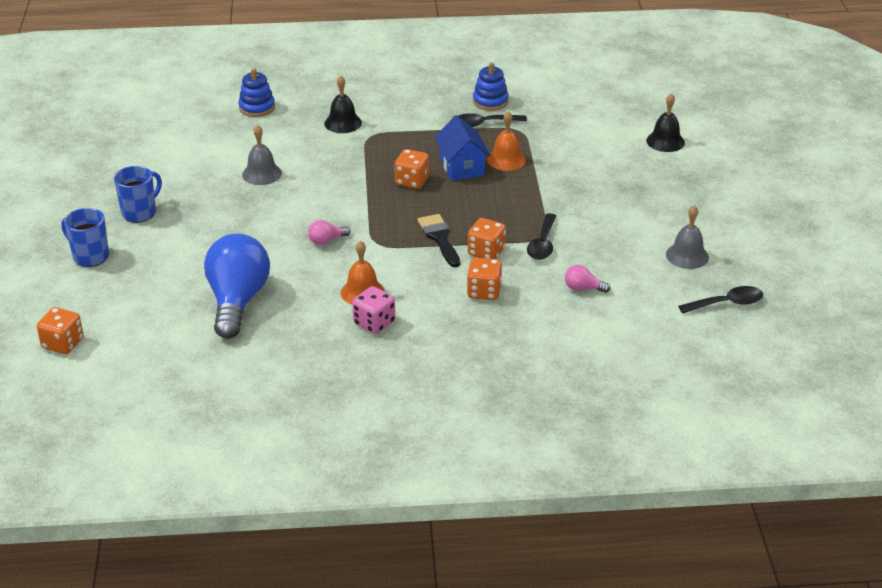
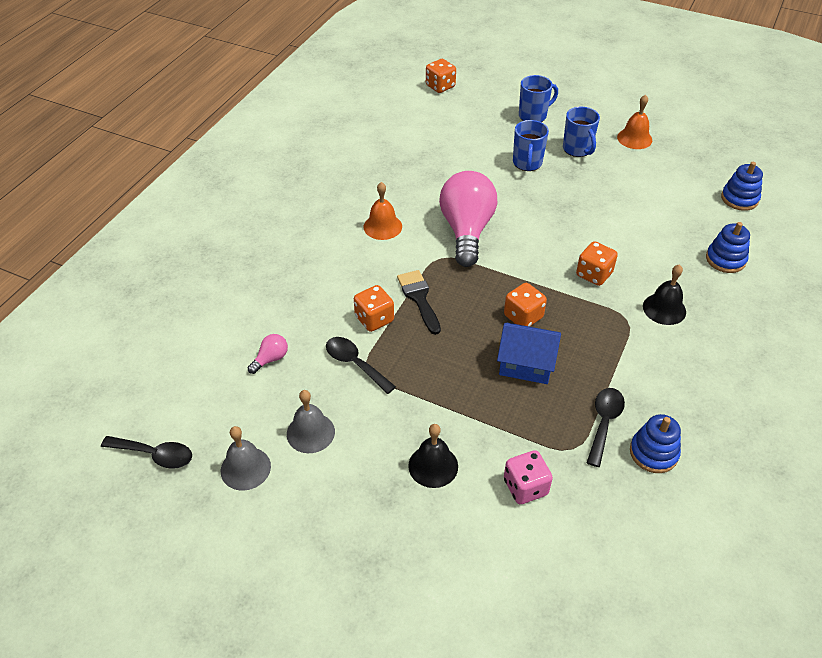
camera: 120 degrees right, 10 degrees up
(163, 114) = (739, 199): none -> blue stacking toy
(188, 236) = (527, 163): none -> blue mug
(237, 301) = (424, 164): blue light bulb -> none
(262, 174) = (597, 227): grey bell -> grey bell (310, 432)
(326, 241) = (466, 231): pink light bulb -> pink light bulb, size x2.47
(374, 323) = (340, 219): pink dice -> pink dice (525, 487)
(439, 238) = (419, 298): black brush -> black brush turned 120 degrees counterclockwise
(484, 292) = (323, 293): orange dice -> orange dice (594, 274)
(506, 159) = (518, 407): orange bell -> orange bell (634, 138)
(665, 141) = (463, 591): black bell -> black bell (433, 466)
(727, 303) = (155, 455): black spoon -> black spoon turned 90 degrees counterclockwise

